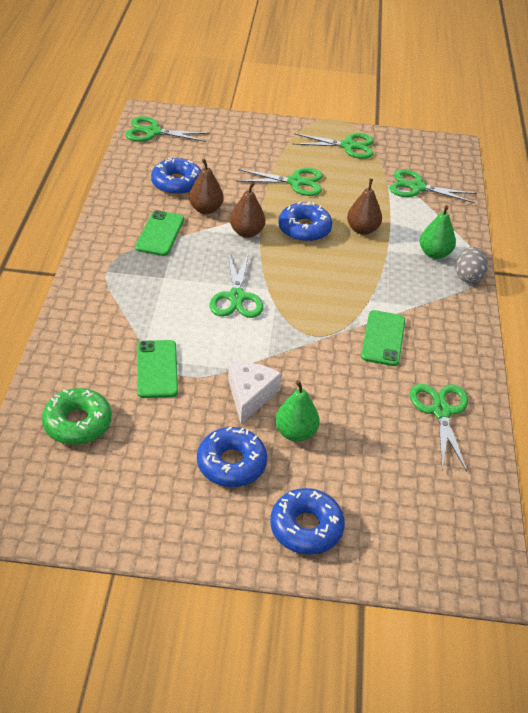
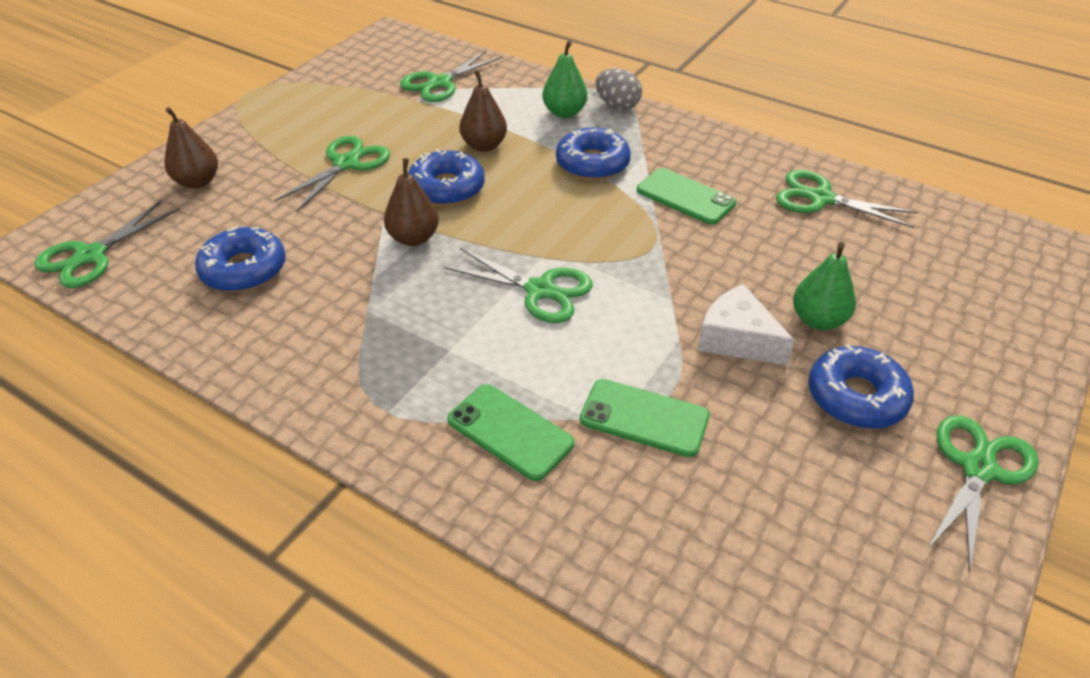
camera: 60 degrees left, 0 degrees up
(77, 423) = (722, 551): green donut -> none
(160, 233) = (346, 323): green phone -> green phone (510, 432)
(206, 209) = (331, 260): brown pear -> brown pear (197, 182)
(306, 527) = (978, 364): blue donut -> blue donut (592, 163)
(348, 146) = (314, 101): green scissors -> green scissors (978, 469)

